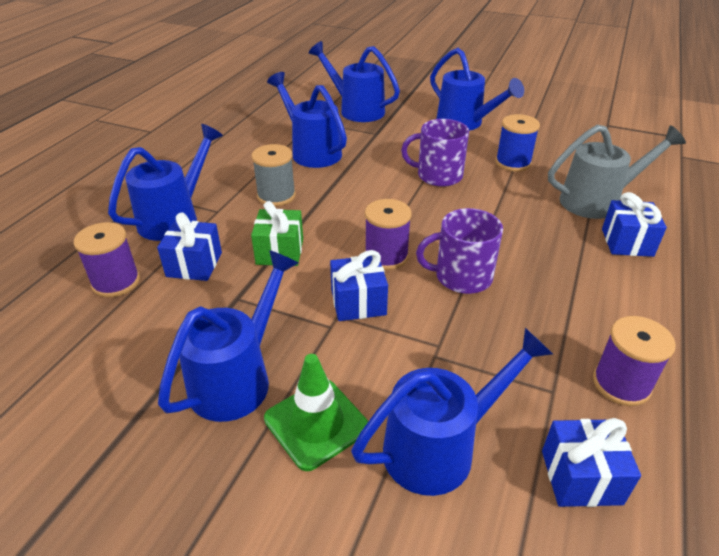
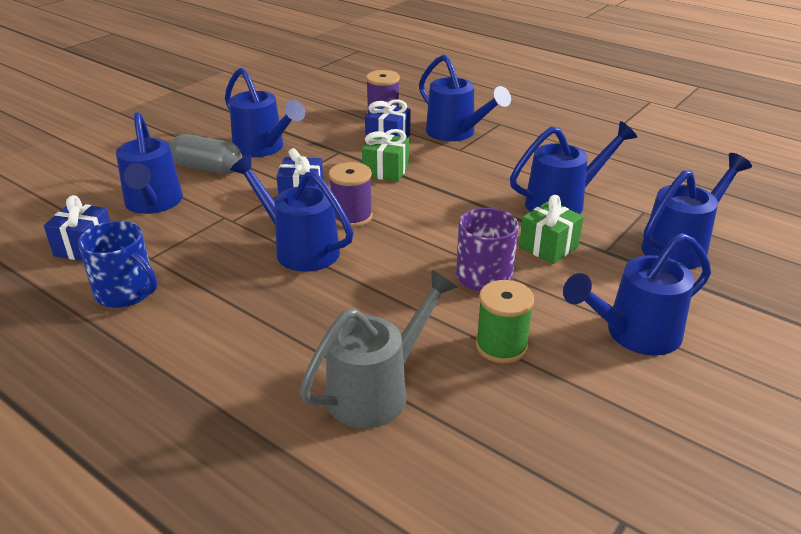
camera: 105 degrees right, 5 degrees down
(276, 196) = (474, 176): grey spool -> none
(316, 423) = (207, 168): green traffic cone -> grey capsule
(383, 153) = (548, 247): none -> green gift
(462, 277) = (300, 249): purple mug -> blue watering can
(513, 163) = (501, 346): blue spool -> green spool
(597, 201) = (377, 391): grey watering can -> grey watering can turned 135 degrees counterclockwise
(621, 384) = (126, 292): purple spool -> blue mug
(627, 242) = (283, 379): blue gift -> none

